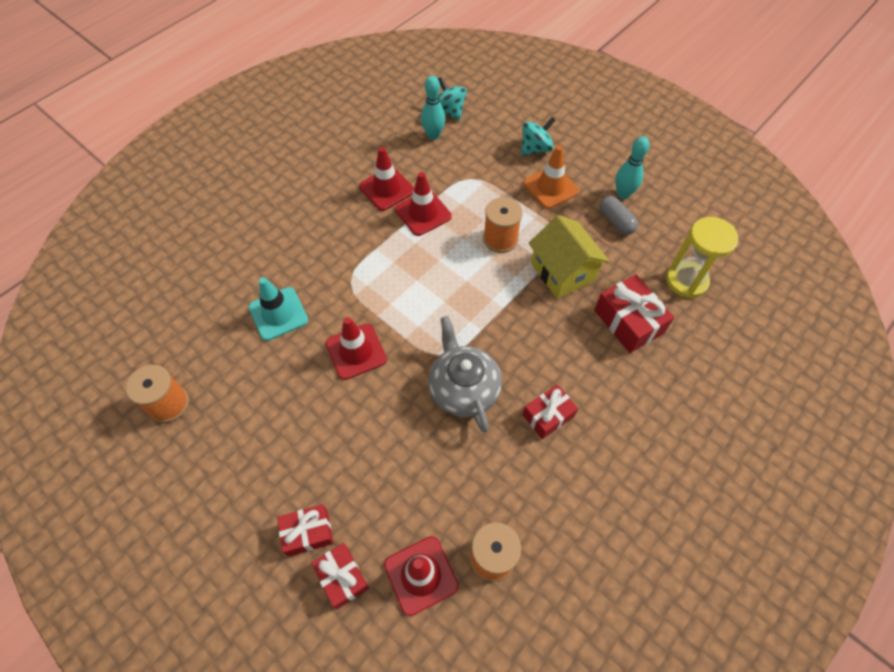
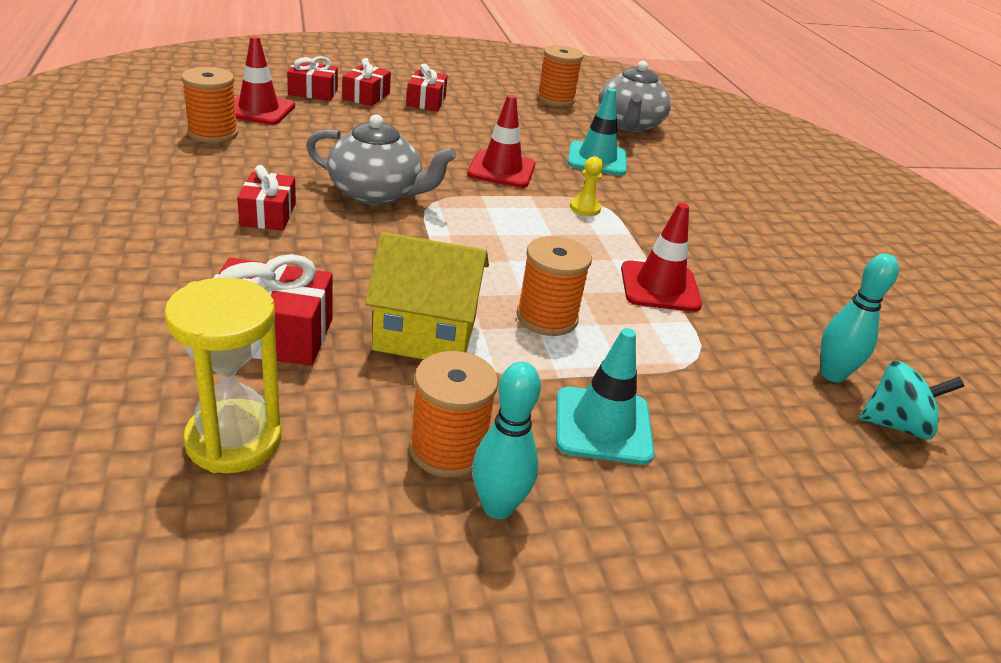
camera: 120 degrees right, 25 degrees down
(182, 329) = (629, 124): none -> grey teapot
(273, 483) = (426, 101): none -> red gift
(365, 282) = (585, 208): none -> yellow pawn
(386, 189) = (733, 283): red traffic cone -> none
(535, 149) = (720, 469): turquoise spinning top -> none
(550, 187) = (603, 426): orange traffic cone -> turquoise traffic cone
(616, 221) = (448, 449): grey capsule -> orange spool

